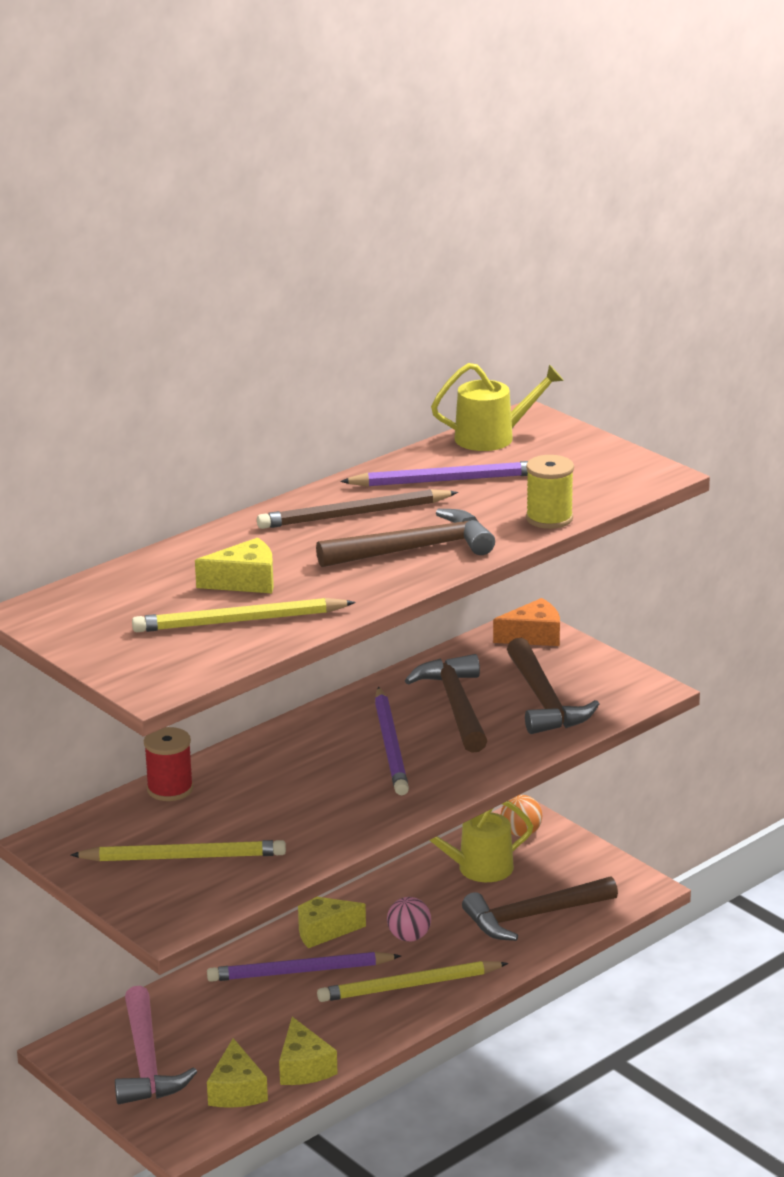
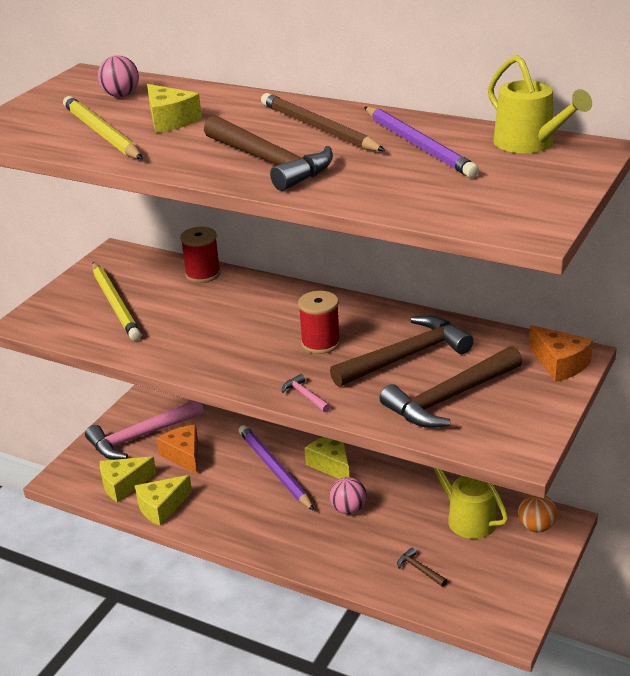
camera: 70 degrees right, 5 degrees up
(131, 599) = (121, 95): none -> pink ball
(216, 1033) = (184, 455): none -> orange cheese
(390, 745) = (320, 343): purple pencil -> red spool
(409, 985) = (285, 528): yellow pencil -> none
(479, 772) = (305, 395): none -> pink hammer
(533, 916) = (419, 569): brown hammer -> brown hammer, size x0.41
(549, 518) = (379, 201): yellow spool -> none

